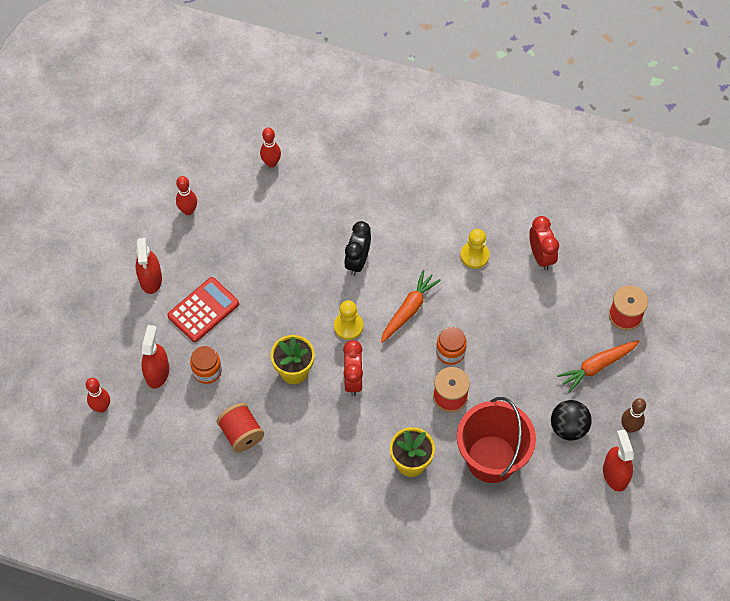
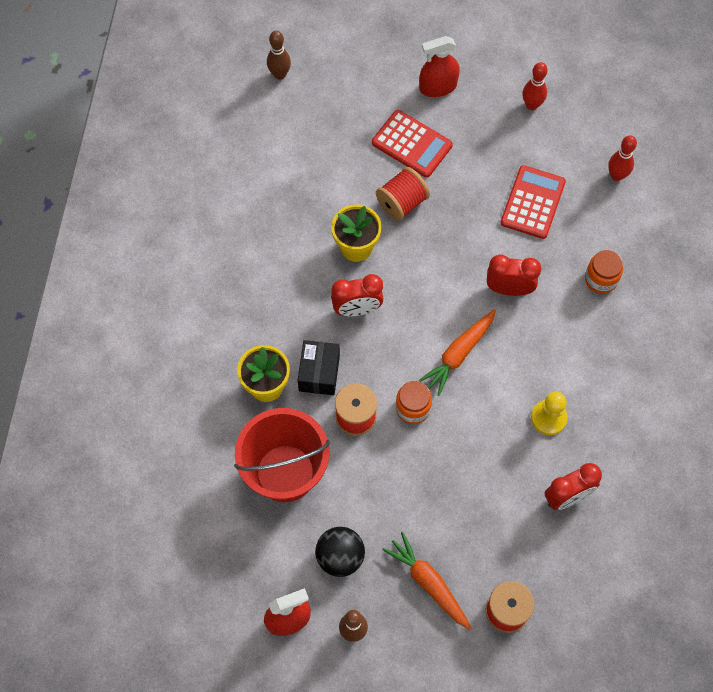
camera: 80 degrees right, 5 degrees up
(101, 407) = (279, 74): red bowling pin -> brown bowling pin
(157, 372) = (328, 116): red spray bottle -> none
(207, 371) = (339, 162): orange jar -> orange jar (601, 279)
(241, 434) = (272, 209): red spool -> red spool (402, 203)
(282, 228) = (533, 202): none -> red calculator
(348, 326) = (423, 293): yellow pawn -> none
(357, 261) = (509, 289): black clock -> red clock
(406, 419) = (319, 373): none -> black box
(409, 309) = (458, 354): orange carrot -> orange carrot turned 105 degrees clockwise

